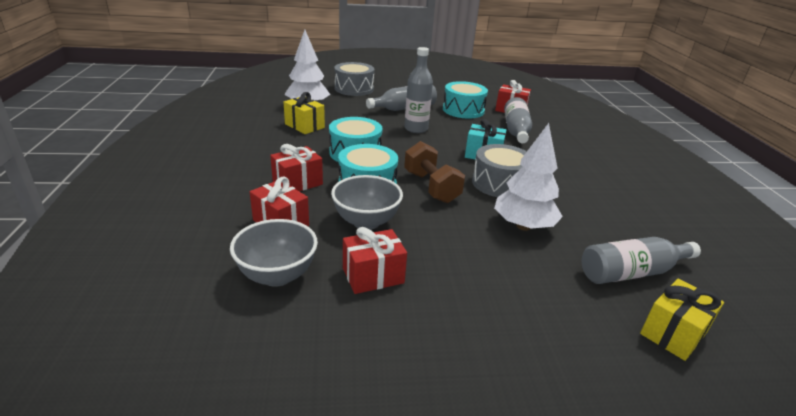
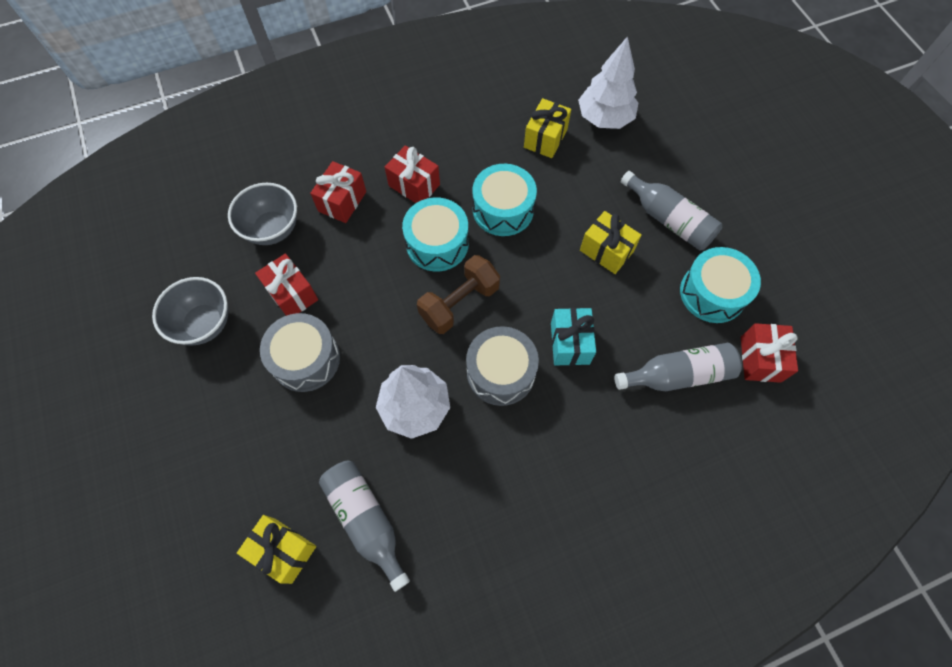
camera: 75 degrees right, 35 degrees up
(354, 89) = (700, 142): grey drum -> grey drum (306, 359)
(366, 222) = (368, 264): grey bowl -> grey bowl (204, 324)
(416, 129) = (606, 251): grey bottle -> yellow gift

